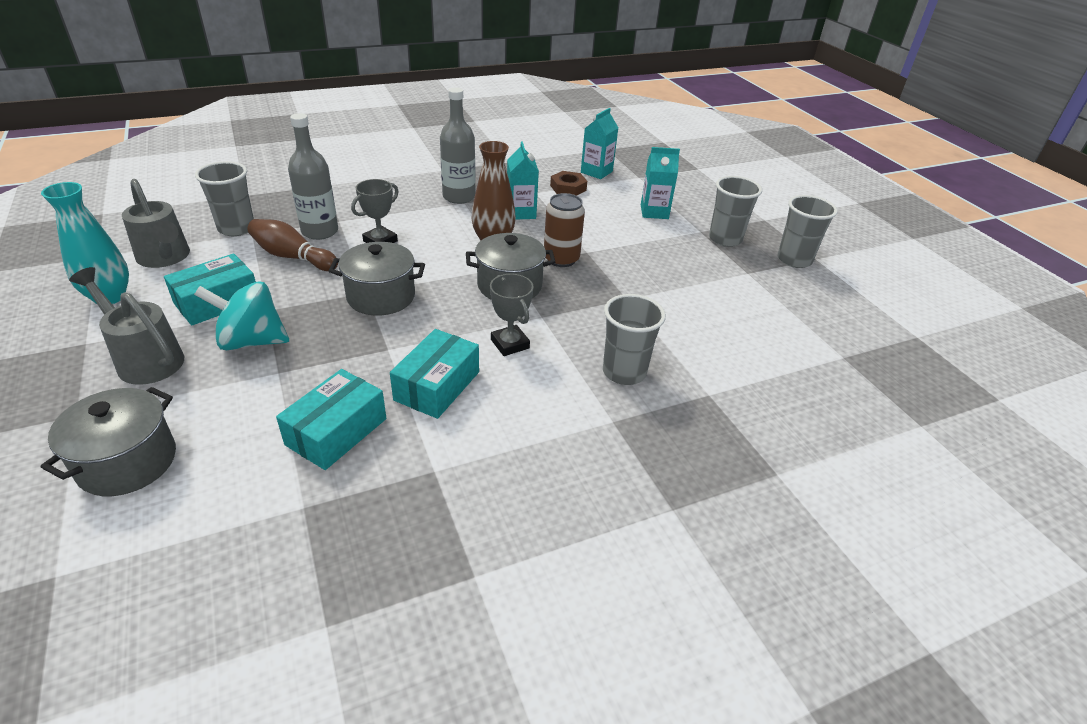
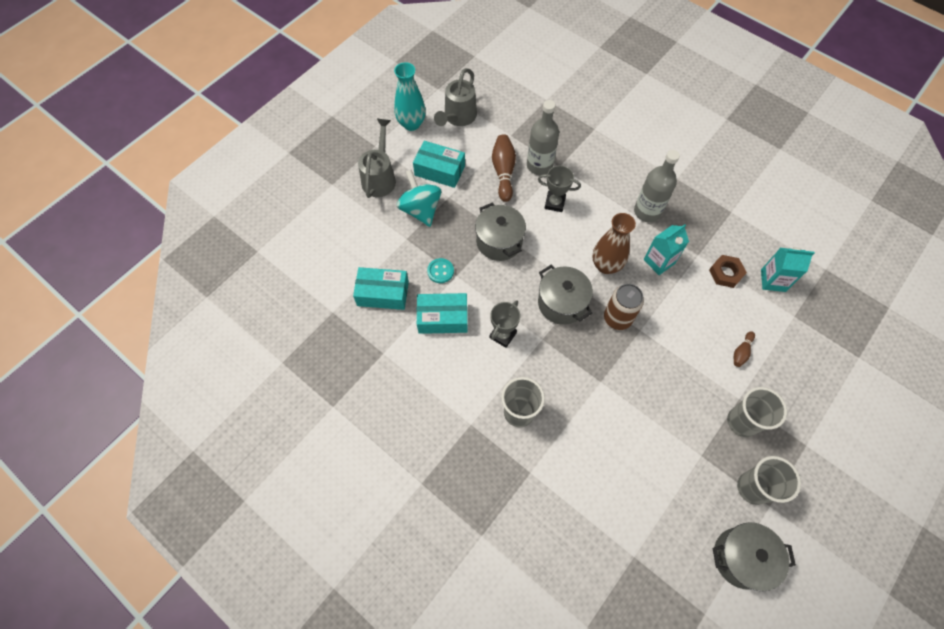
camera: 65 degrees right, 25 degrees up
(127, 462) = (319, 226): grey pot -> grey pot (741, 558)
(236, 228) = (509, 124): grey cup -> none
(366, 360) = (440, 271): none -> turquoise button
(654, 212) = (741, 352): turquoise carton -> brown bowling pin

